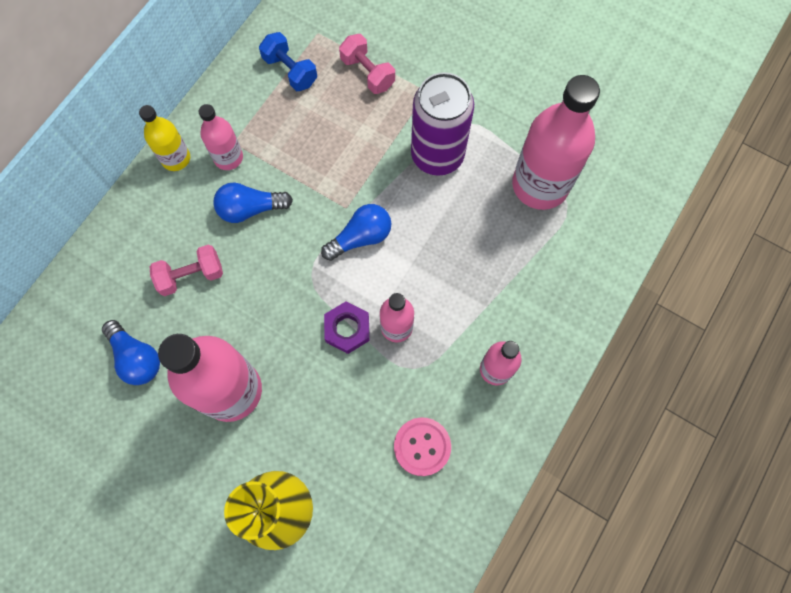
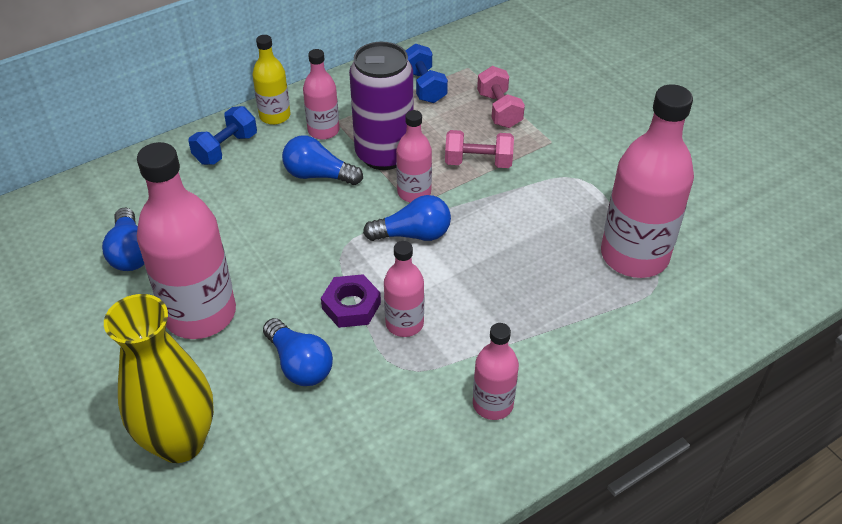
camera: 25 degrees right, 25 degrees down
(153, 213) = (226, 148): none -> blue dumbbell
(191, 276) = (227, 207): pink dumbbell -> pink dumbbell (478, 162)
(336, 401) = (299, 364): none -> blue light bulb
(340, 194) = (414, 192): none -> pink bottle
(422, 446) = (366, 445): pink button -> none
(437, 155) = (533, 194): purple can -> purple can (384, 154)

